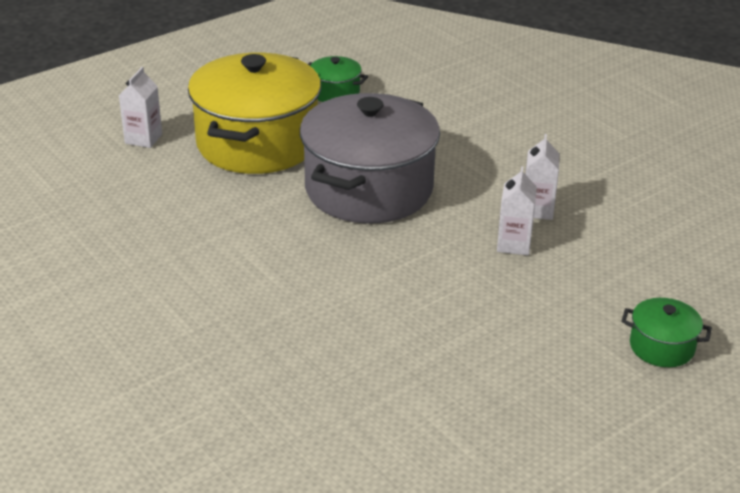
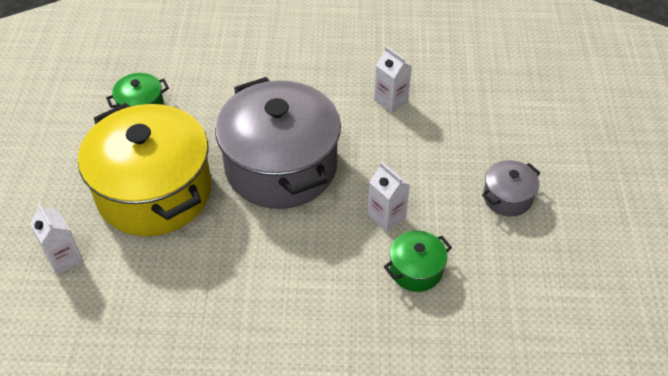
camera: 50 degrees left, 15 degrees up
(514, 244) = (415, 136): white carton -> white carton (386, 216)
(517, 337) = (507, 197): none -> grey pot
(661, 347) = (571, 139): green pot -> green pot (416, 270)

